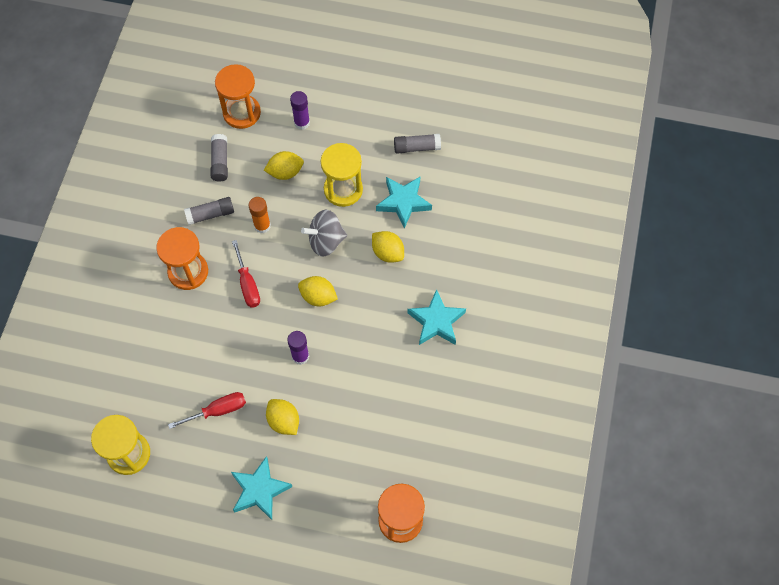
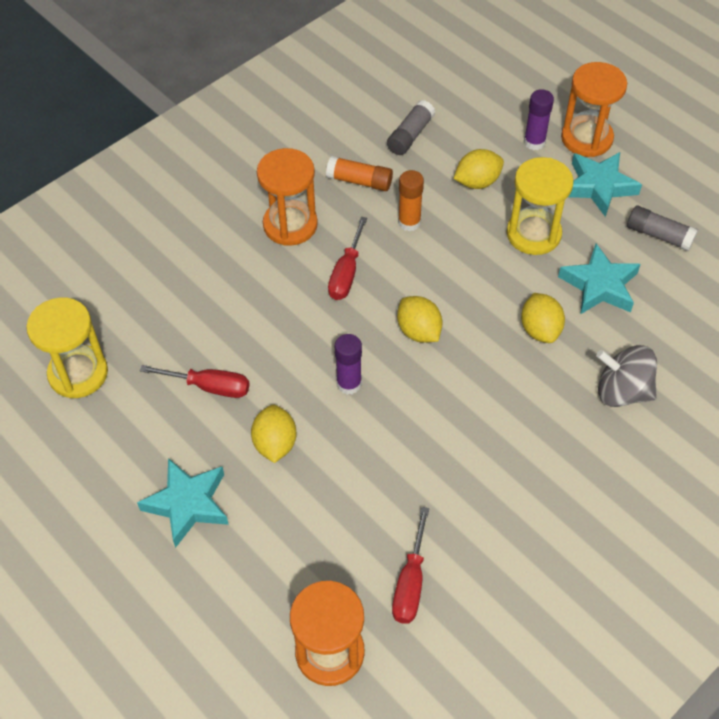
camera: 35 degrees right, 10 degrees down
(210, 214) = (359, 181): grey glue stick -> orange glue stick
(241, 113) = (471, 100): orange hourglass -> orange hourglass (586, 138)
(285, 172) = (477, 182): yellow lemon -> yellow lemon turned 45 degrees counterclockwise
(326, 241) = (472, 277): grey spinning top -> grey spinning top (622, 391)
(416, 453) = (410, 582): none -> red screwdriver
(436, 321) = (547, 441): turquoise star -> turquoise star (599, 186)

